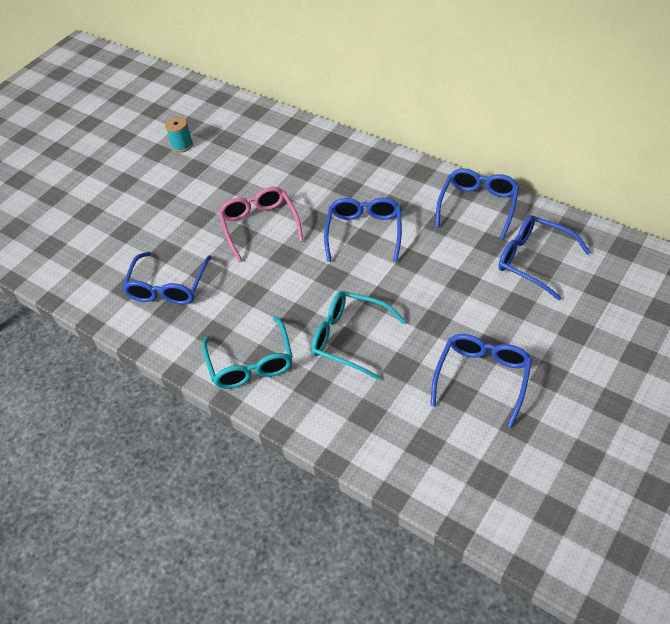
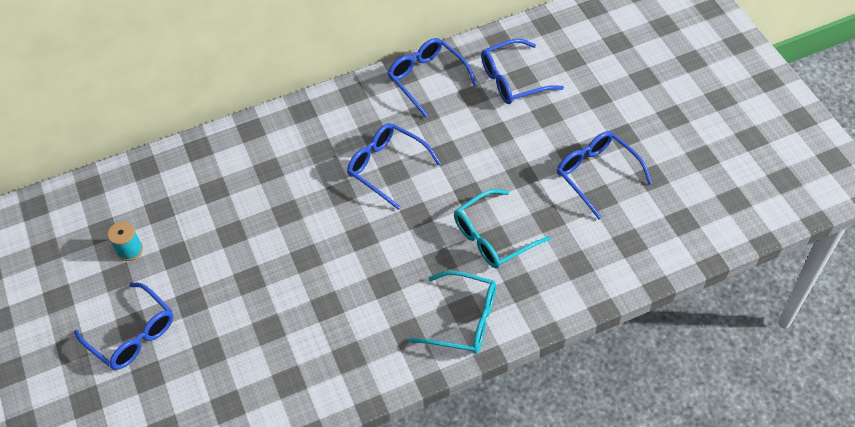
camera: 60 degrees left, 5 degrees up
(168, 287) = (319, 346): blue glasses -> blue glasses (132, 334)
(260, 226) = (307, 238): pink glasses -> none

